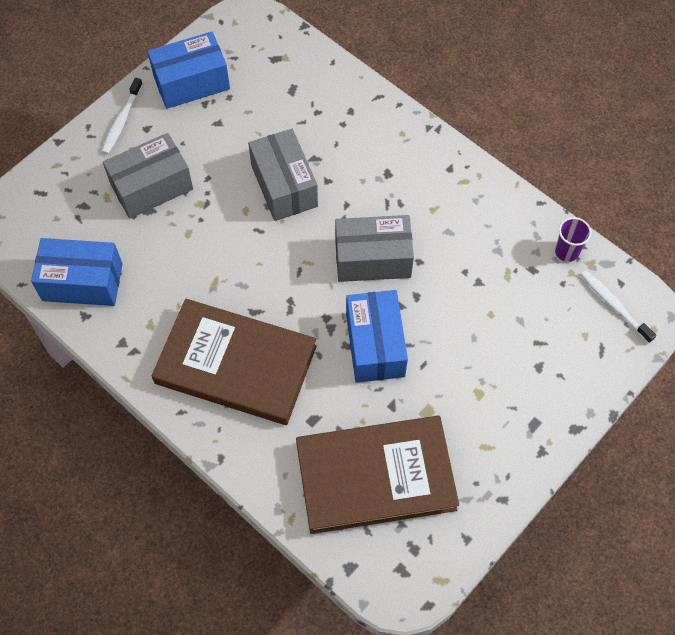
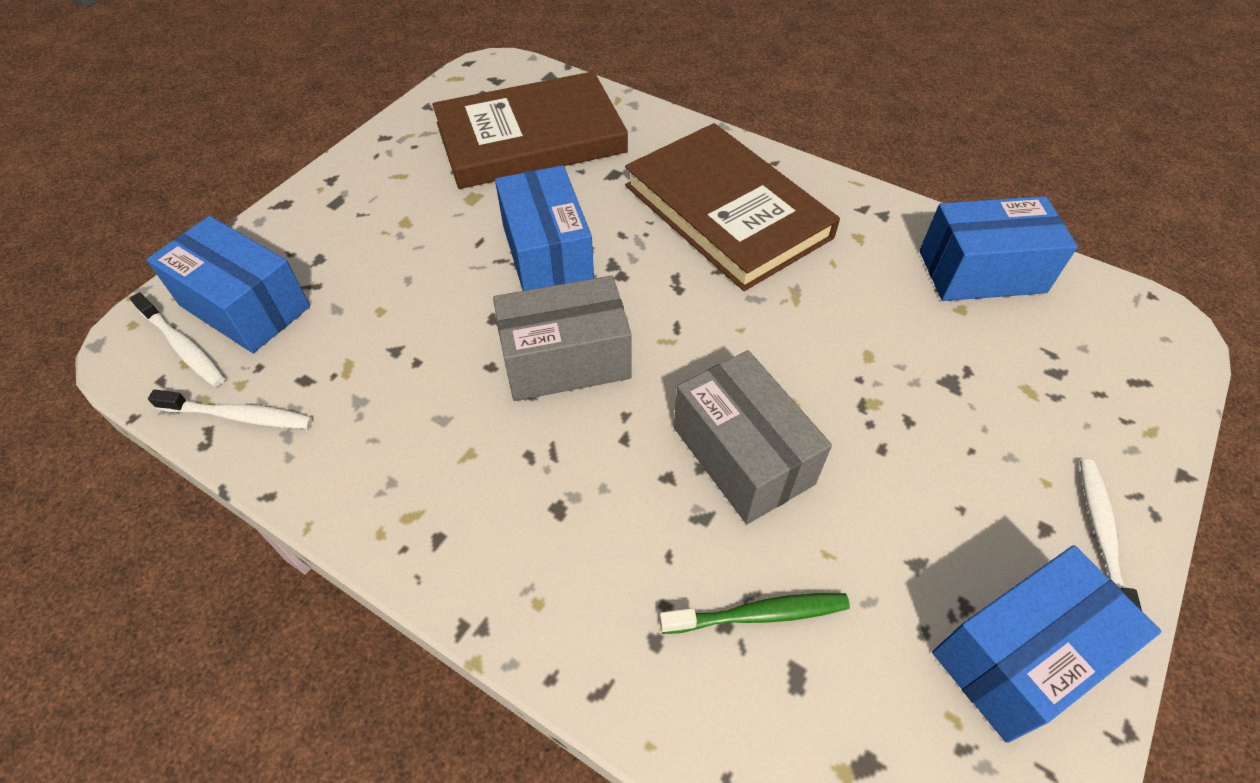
camera: 170 degrees right, 10 degrees down
(151, 187) = (967, 418): grey box -> none
(235, 365) = (727, 211): brown book -> brown book turned 45 degrees clockwise
(300, 114) = (758, 614): none -> green toothbrush
(566, 252) = (239, 416): purple cup -> white toothbrush
(582, 332) = (245, 306): none -> blue box

